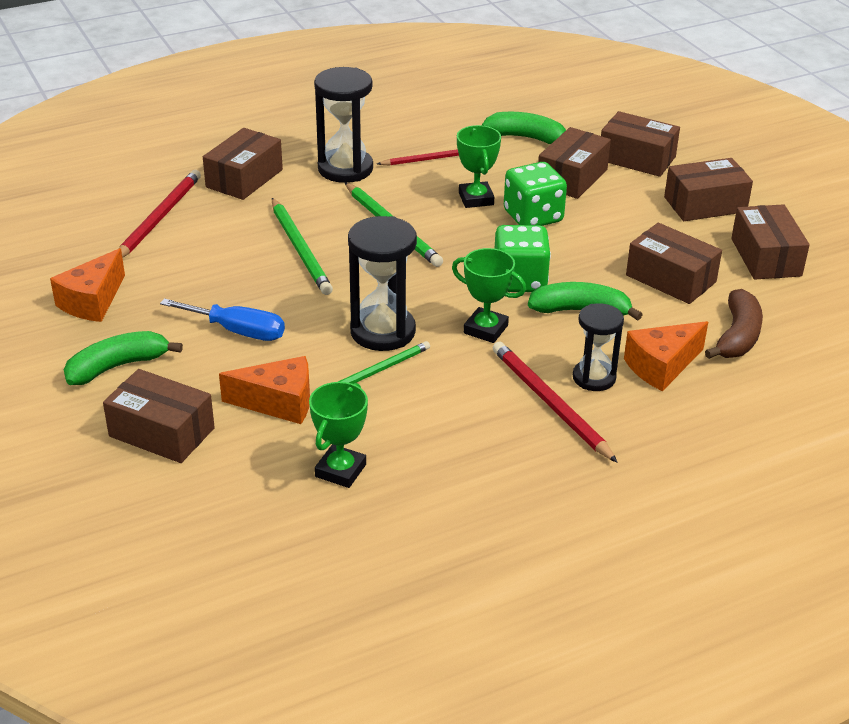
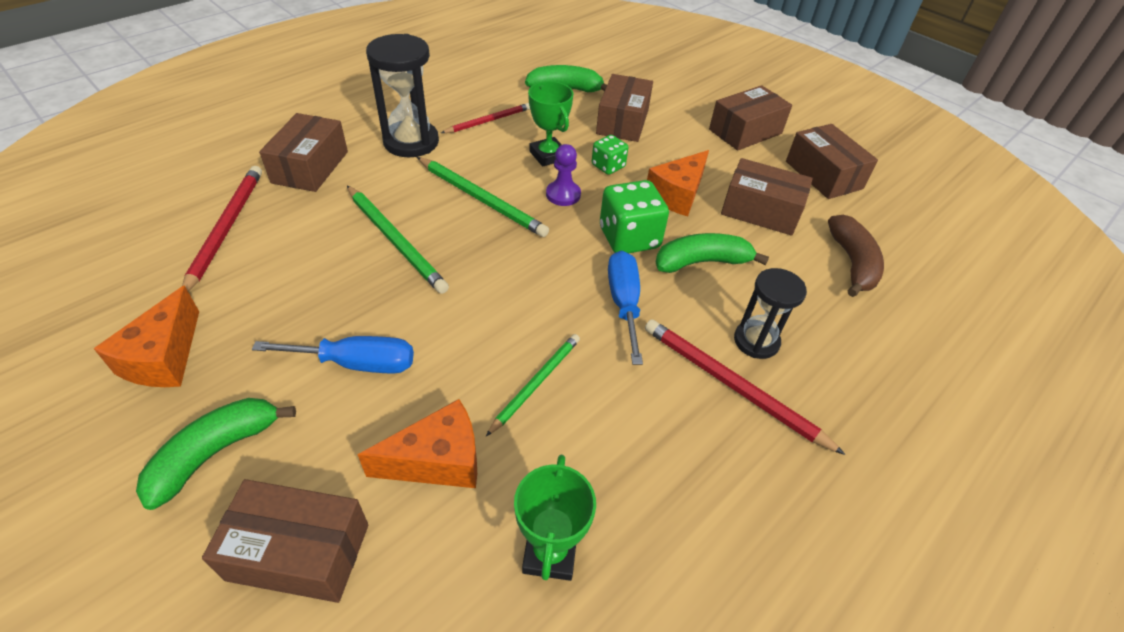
camera: 20 degrees left, 10 degrees up
(383, 331) = (520, 328): black hourglass -> none
(473, 235) = (563, 194): none -> purple pawn
(485, 329) = (624, 303): green trophy -> blue screwdriver
(533, 217) = (608, 166): green dice -> green dice, size x0.58
(637, 158) = (666, 96): brown box -> none
(661, 366) = (809, 313): orange cheese -> orange cheese (677, 195)

